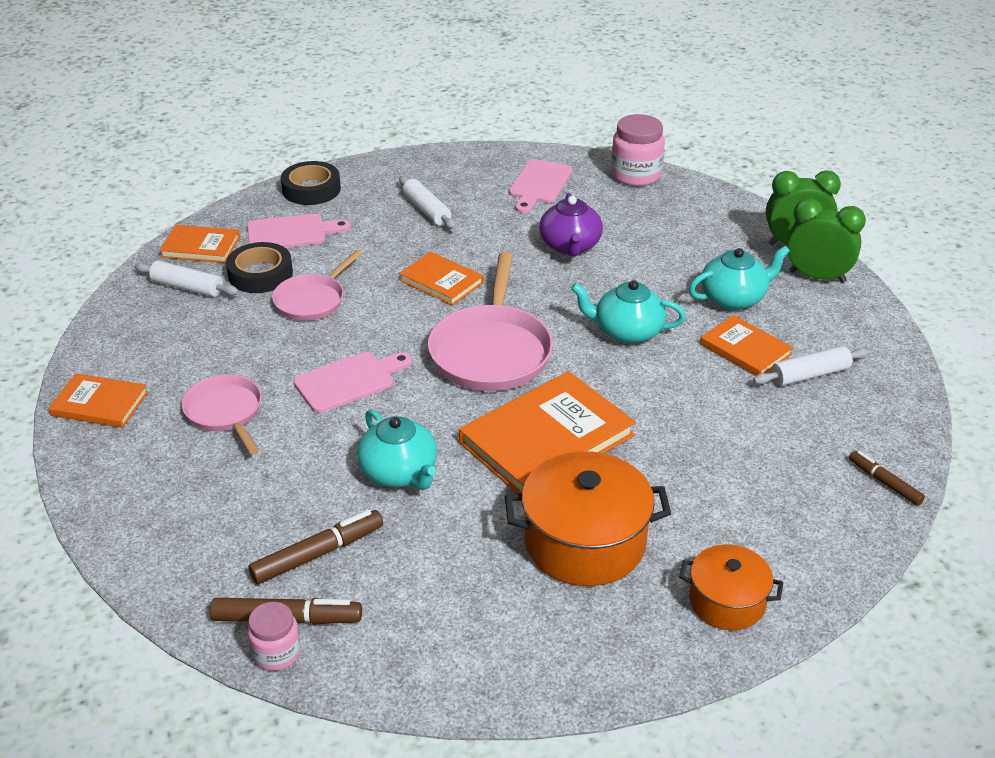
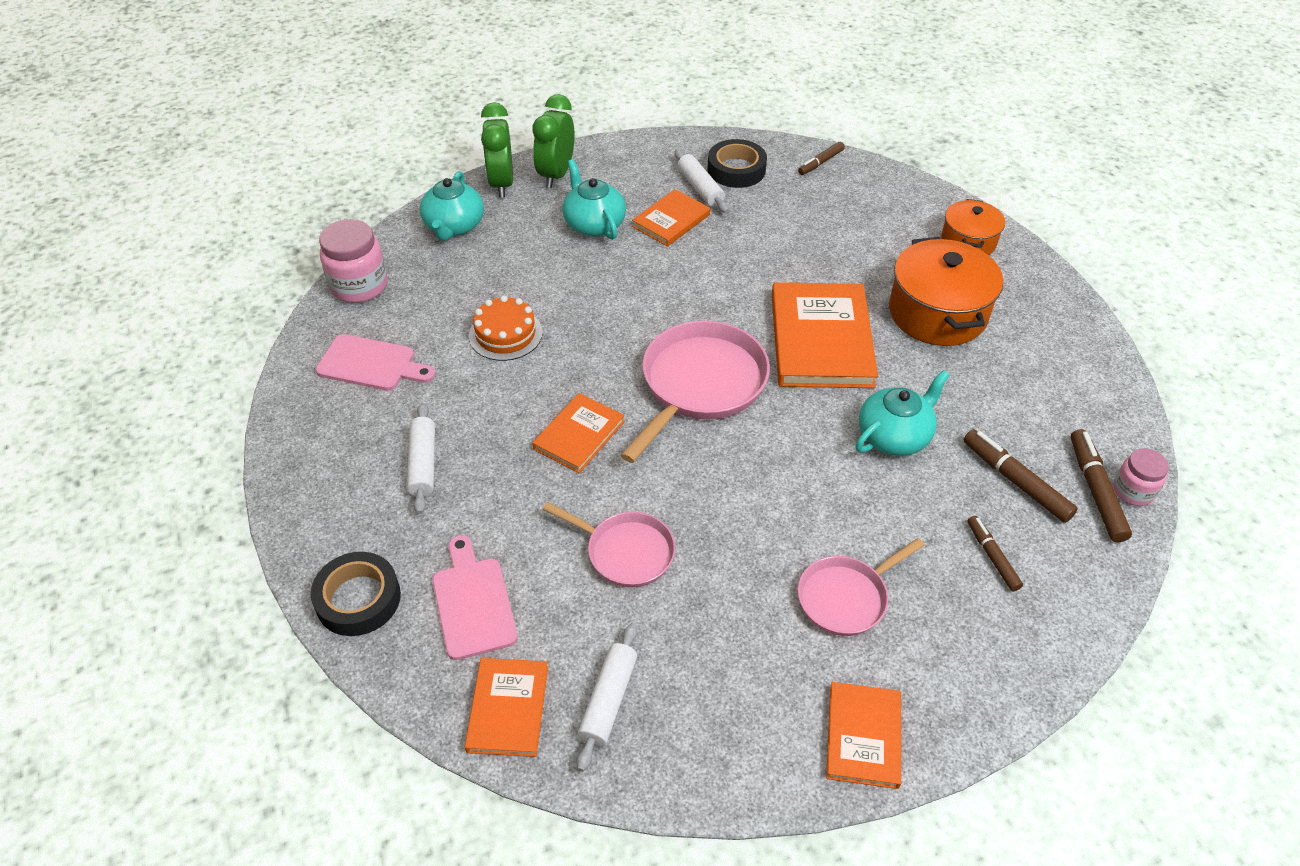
camera: 95 degrees left, 10 degrees up
(233, 514) = (992, 557): none -> brown marker
(260, 274) = (573, 619): black tape -> black tape (736, 169)
(349, 381) = (769, 493): pink cutting board -> none
(427, 210) = (423, 464): white rolling pin -> white rolling pin turned 60 degrees counterclockwise
(491, 351) = (700, 385): pink pan -> pink pan turned 60 degrees counterclockwise
(547, 439) = (821, 340): orange book -> orange book turned 45 degrees clockwise
(570, 246) = (505, 334): purple teapot -> orange cake
(627, 331) = (654, 291): turquoise teapot -> turquoise teapot (454, 226)

